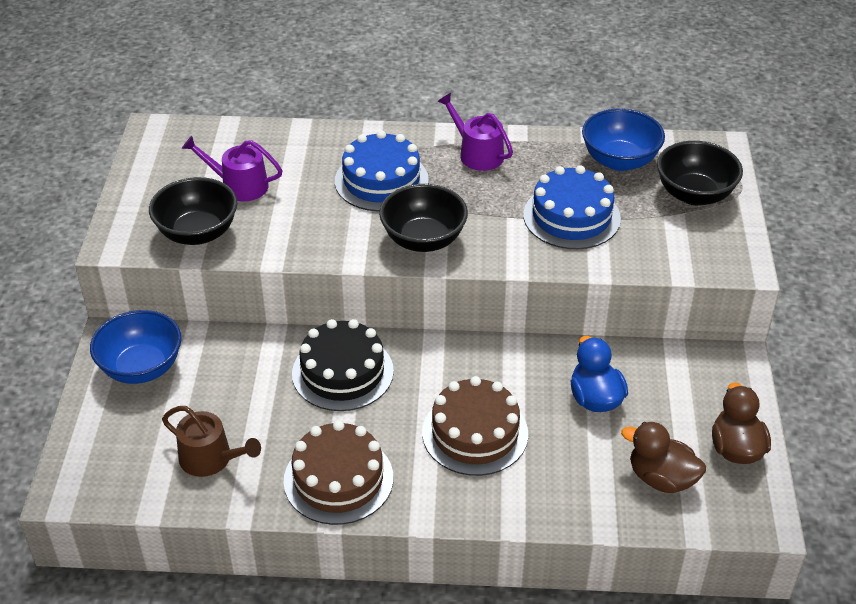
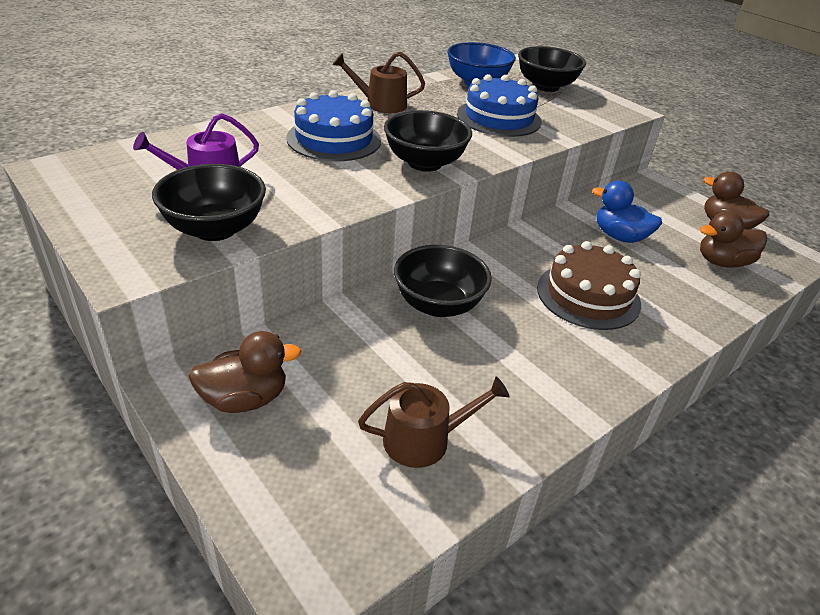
camera: 45 degrees left, 5 degrees down
(141, 368) = (245, 399): blue bowl -> brown duck
(338, 479) = (550, 386): brown cake -> none
(342, 372) = (438, 304): black cake -> black bowl
(477, 153) = (380, 104): purple watering can -> brown watering can

